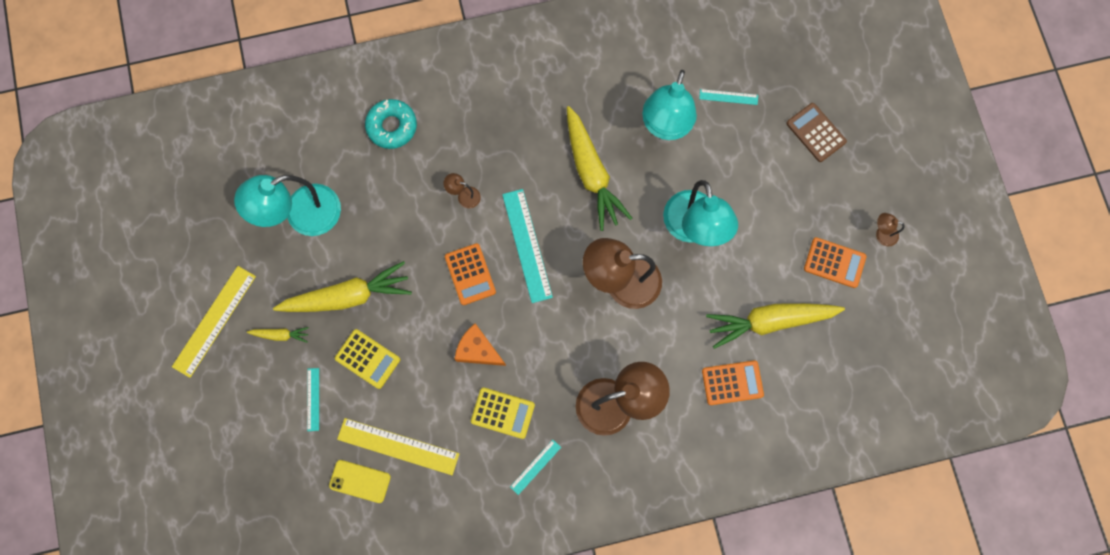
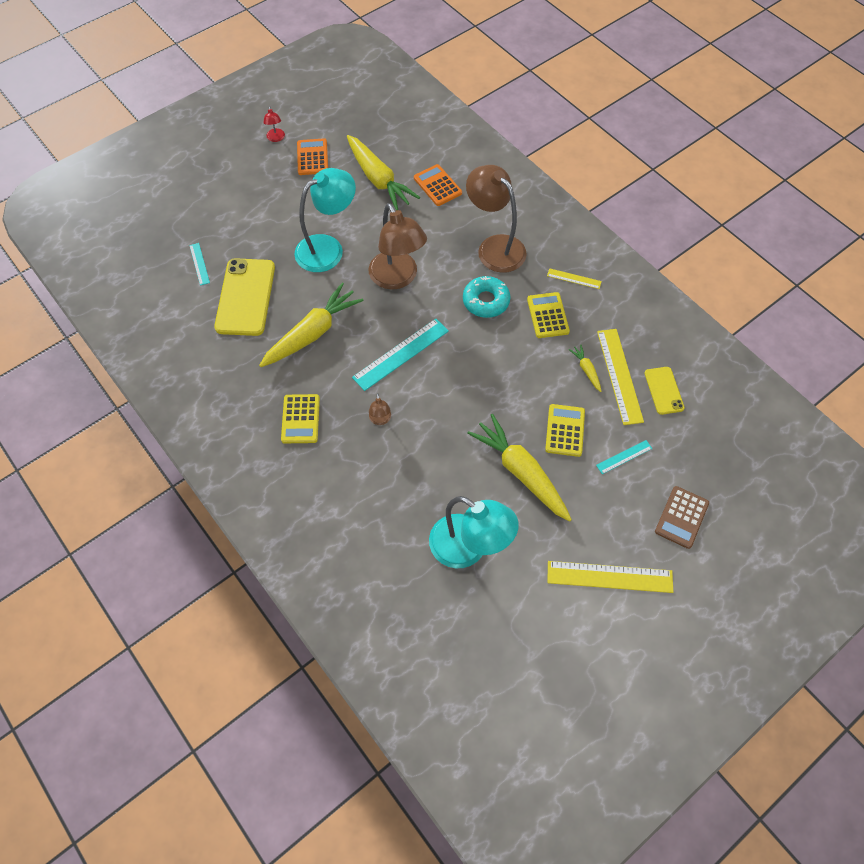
camera: 115 degrees left, 15 degrees down
(281, 335) = (587, 511): yellow carrot -> yellow carrot (586, 370)
(392, 126) = (341, 511): turquoise donut -> turquoise donut (486, 301)
(470, 274) = (448, 385): orange calculator -> none
(478, 350) = (509, 353): orange cheese -> none
(500, 127) = (300, 419): none -> yellow calculator
(535, 467) = (574, 279): turquoise ruler -> yellow ruler
(665, 126) = (245, 297): turquoise lamp -> yellow phone
(815, 132) = (208, 199): brown calculator -> brown calculator (681, 517)
(882, 234) = (276, 138): brown lamp -> red lamp

